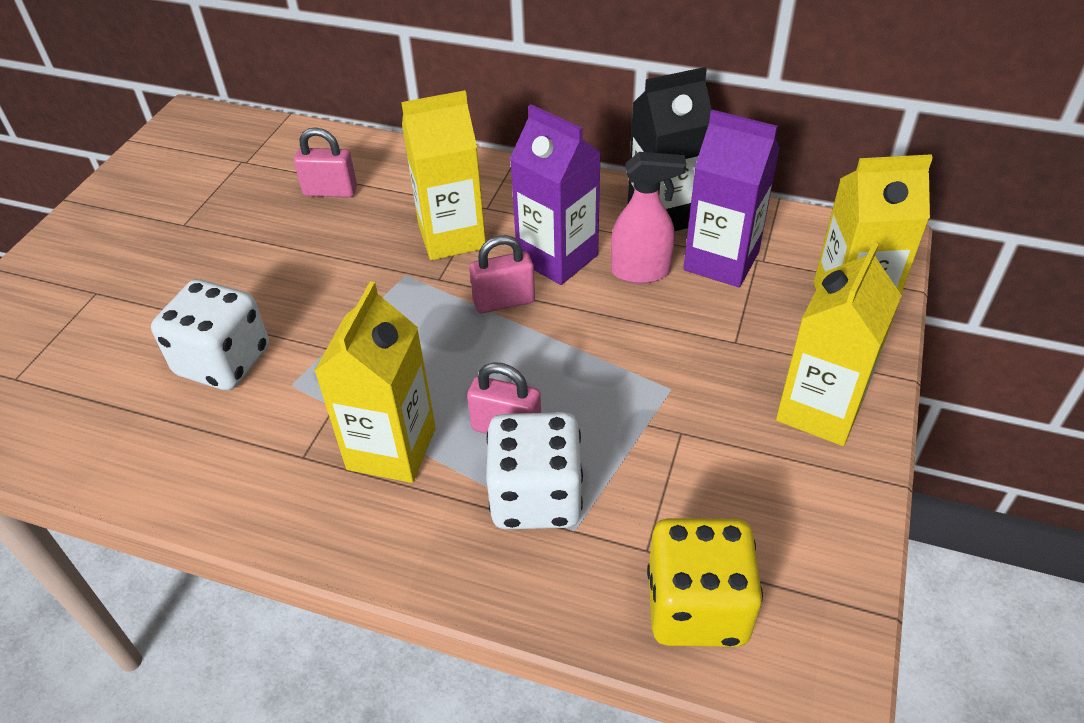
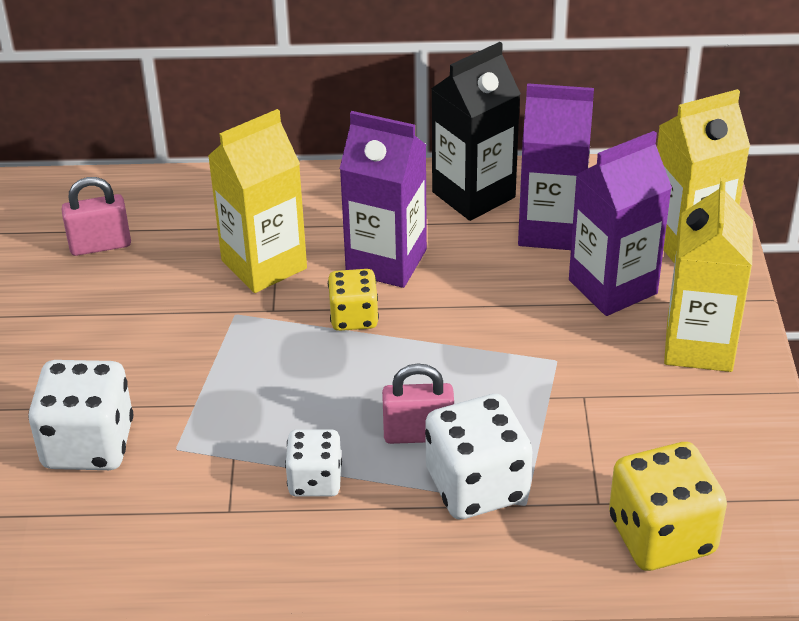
camera: 20 degrees left, 5 degrees down
(391, 449) = (315, 480): yellow carton -> white dice
(504, 302) = (354, 317): pink padlock -> yellow dice
(641, 272) = (477, 257): pink spray bottle -> none
(756, 329) = (612, 287): none -> purple carton

